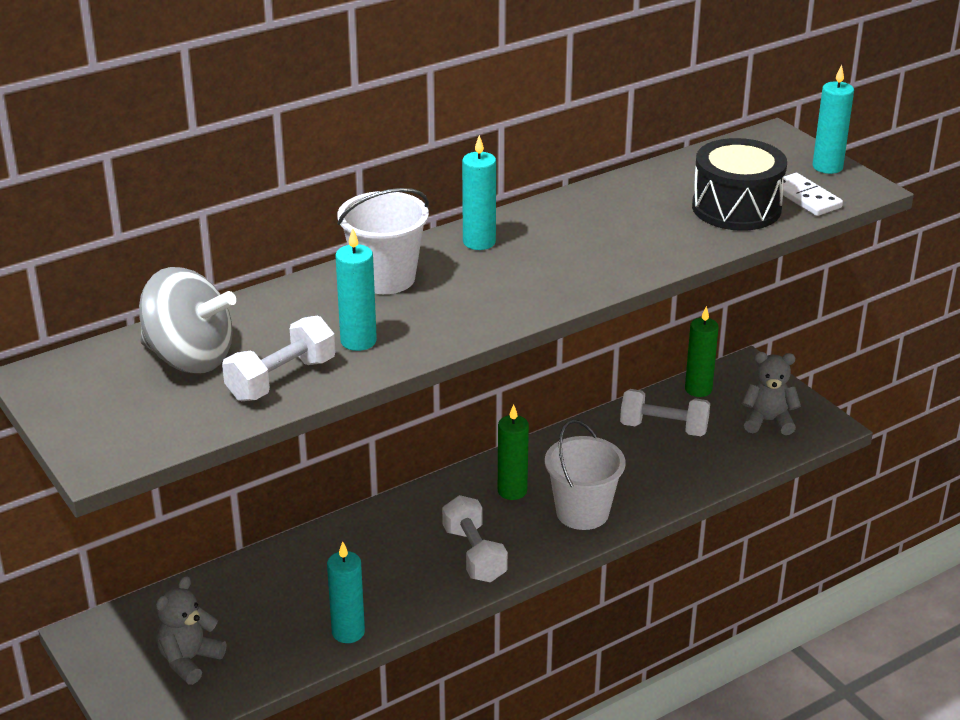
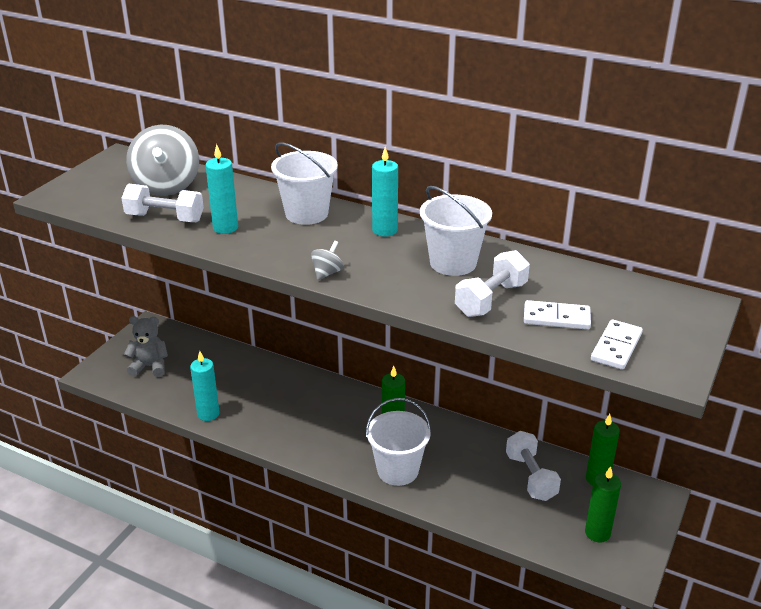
camera: 60 degrees right, 0 degrees up
(474, 554) = (315, 437): white dumbbell -> white dumbbell (491, 299)
(535, 302) = (327, 273): none -> grey spinning top
(588, 225) = (453, 263): none -> white bucket
(736, 208) = (556, 318): black drum -> white domino
(767, 421) = (597, 533): grey teddy bear -> green candle
(827, 167) = (686, 345): turquoise candle -> none

